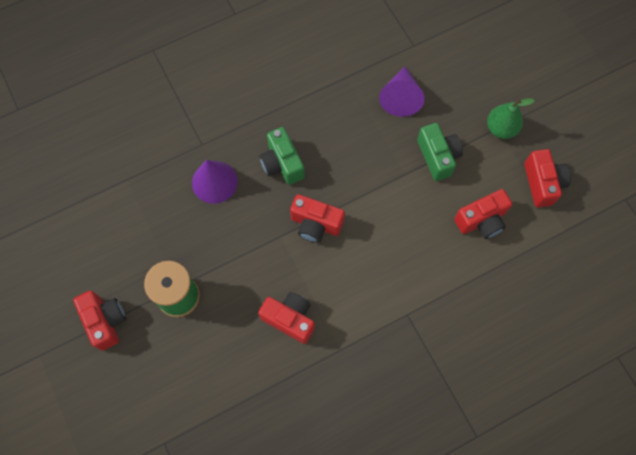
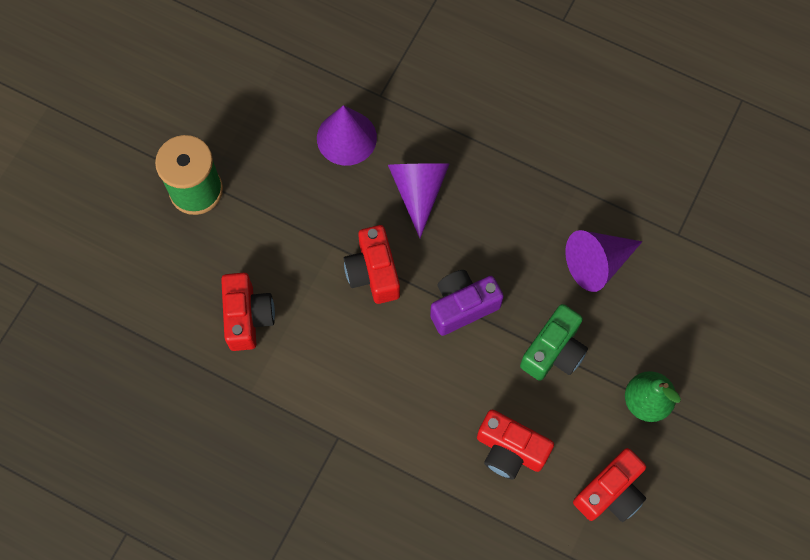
camera: 55 degrees right, 0 degrees up
(105, 321) = (123, 140): red camera -> none
(282, 164) = (418, 191): green camera -> purple cone
(374, 188) = (462, 306): none -> purple camera

